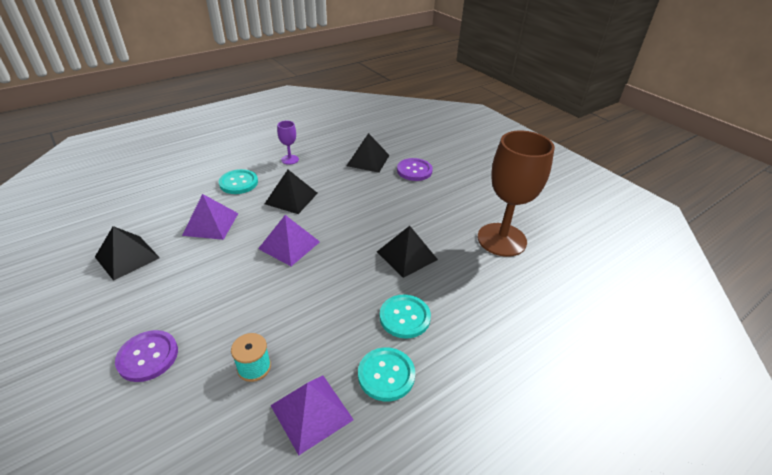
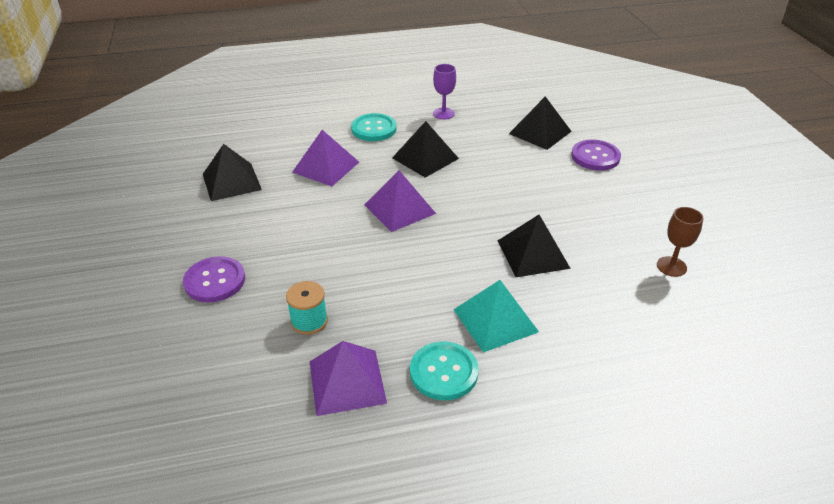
camera: 25 degrees right, 0 degrees up
(404, 317) = (495, 320): turquoise button -> turquoise pyramid
(501, 239) = (671, 266): brown goblet -> brown goblet, size x0.43

